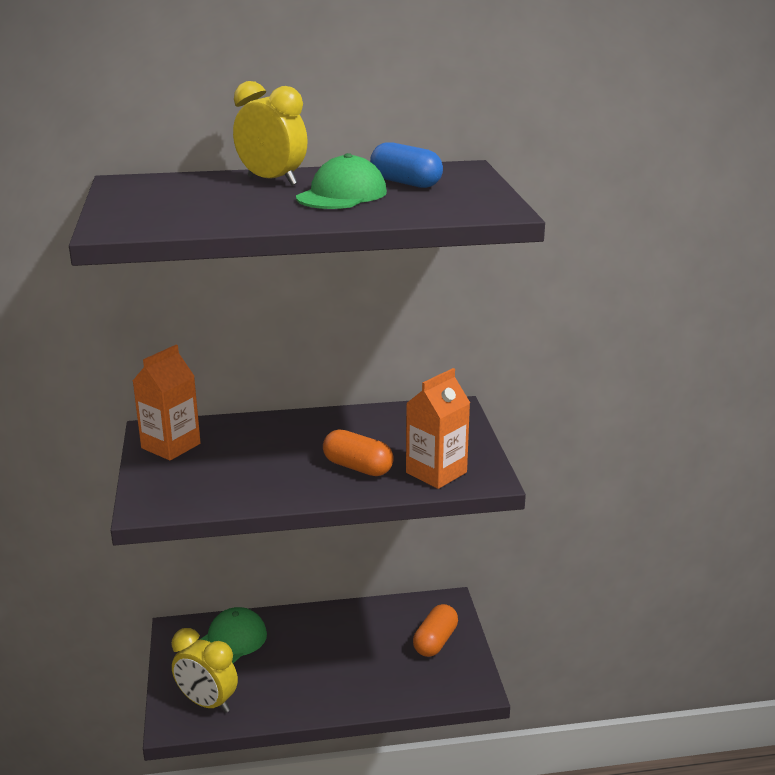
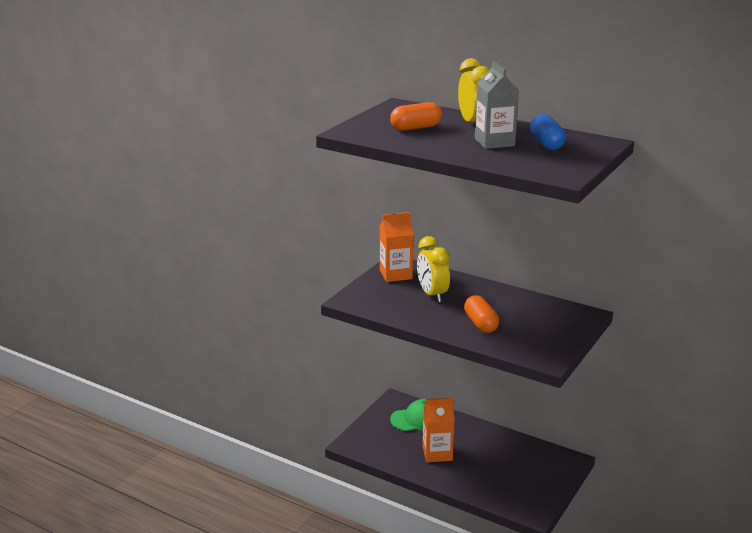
camera: 40 degrees right, 0 degrees up
(207, 703) = (375, 443): yellow clock -> yellow clock (432, 295)
(342, 195) = (494, 142): green cap -> grey carton
(435, 641) = (537, 476): orange capsule -> orange capsule (416, 128)
(436, 472) = (522, 344): orange carton -> orange carton (437, 453)

